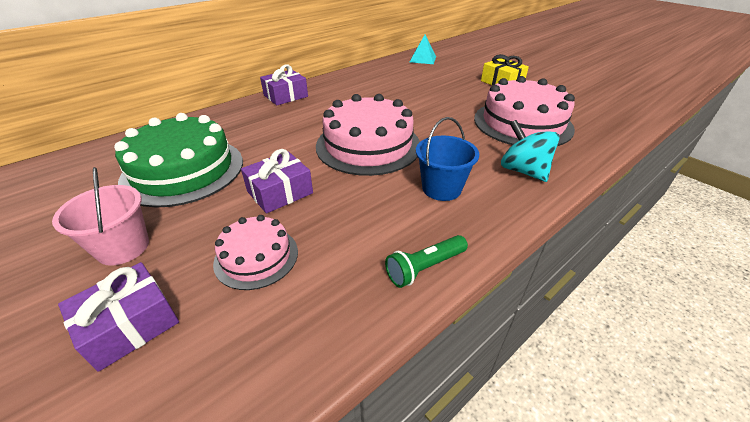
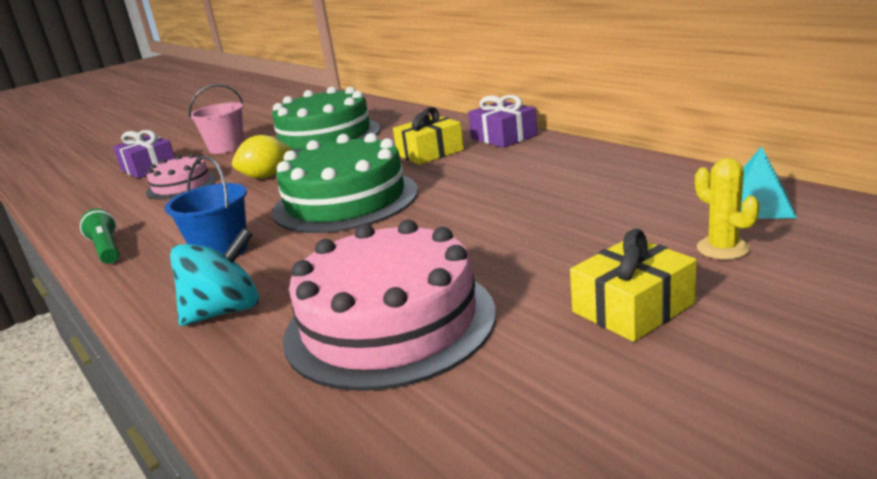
camera: 95 degrees right, 15 degrees down
(280, 192) = (266, 176): purple gift -> yellow lemon
(292, 119) = (430, 152): none -> yellow gift
(368, 145) = (345, 200): pink cake -> green cake
(458, 67) = (723, 248): none -> yellow cactus

